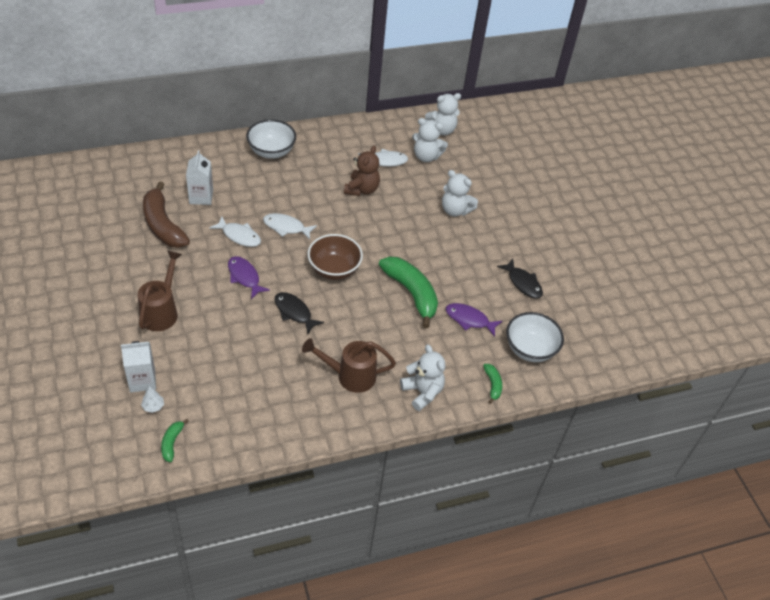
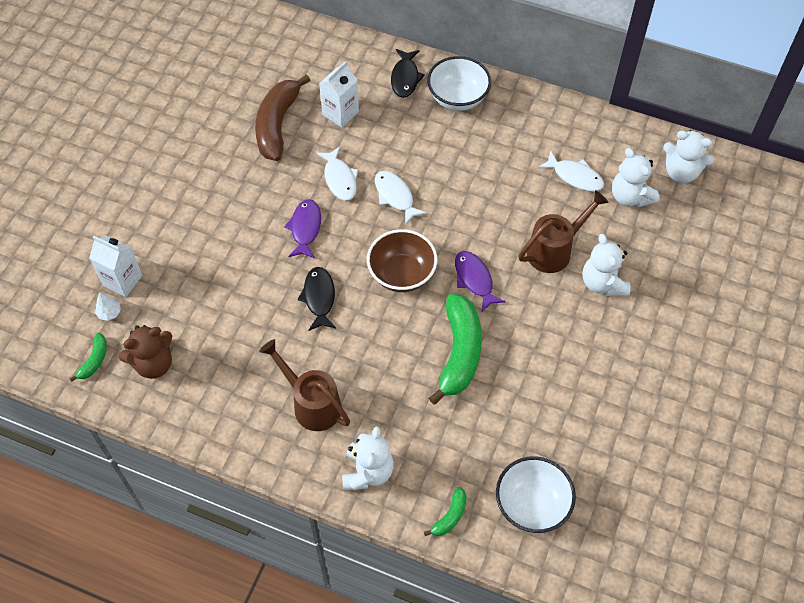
camera: 45 degrees right, 10 degrees up
(161, 311) = (198, 219): brown watering can -> brown watering can (554, 250)
(172, 443) = (94, 360): green banana -> green banana turned 150 degrees clockwise
(362, 189) = (516, 197): brown teddy bear -> brown teddy bear (153, 363)
(469, 320) = (495, 424): purple fish -> purple fish (474, 279)
(523, 283) = (600, 421): black fish -> black fish (405, 78)

